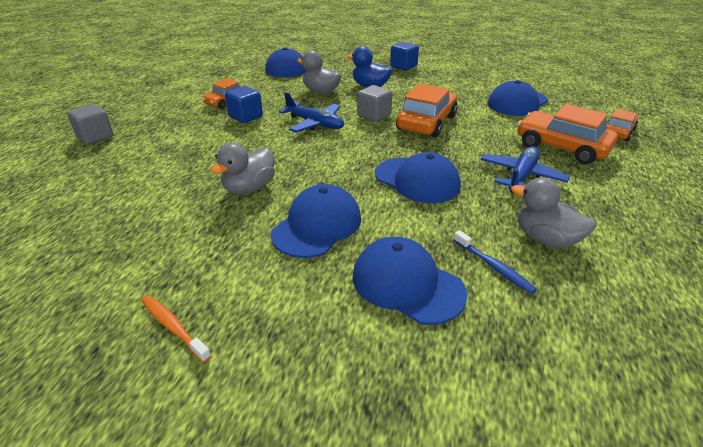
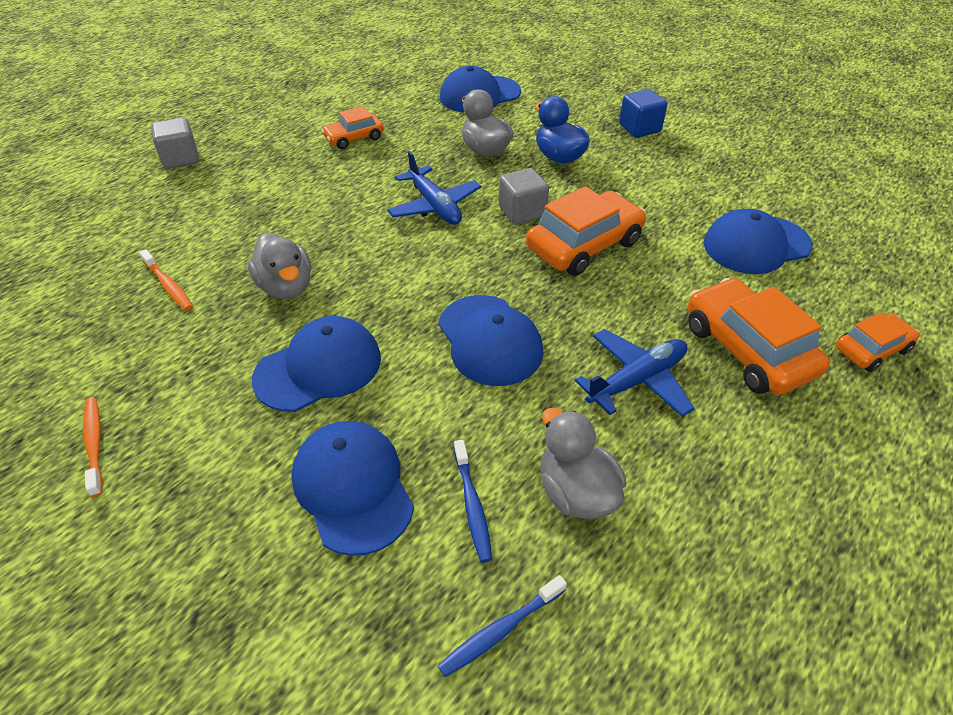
camera: 25 degrees right, 10 degrees up
(151, 210) = (168, 285): none -> orange toothbrush
(245, 116) = (360, 170): blue cube -> none
(249, 188) = (286, 287): grey duck -> grey duck turned 90 degrees counterclockwise
(579, 326) = (500, 630): none -> blue toothbrush

